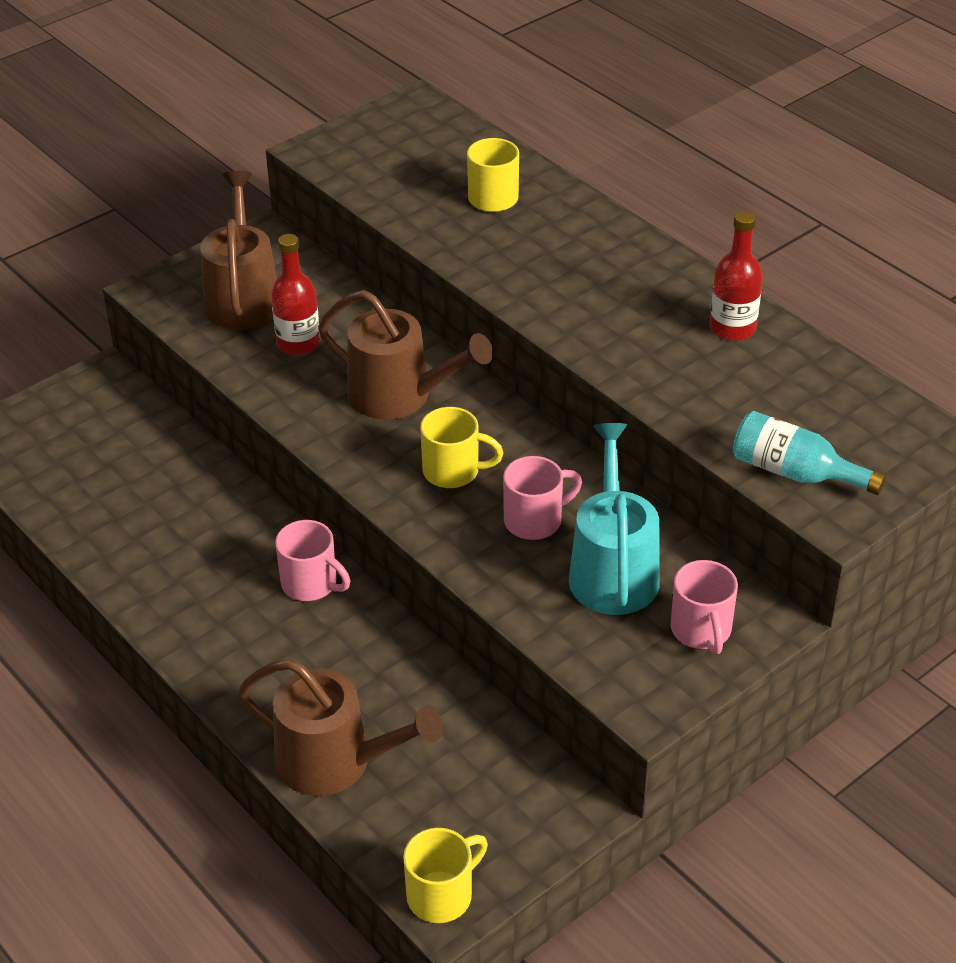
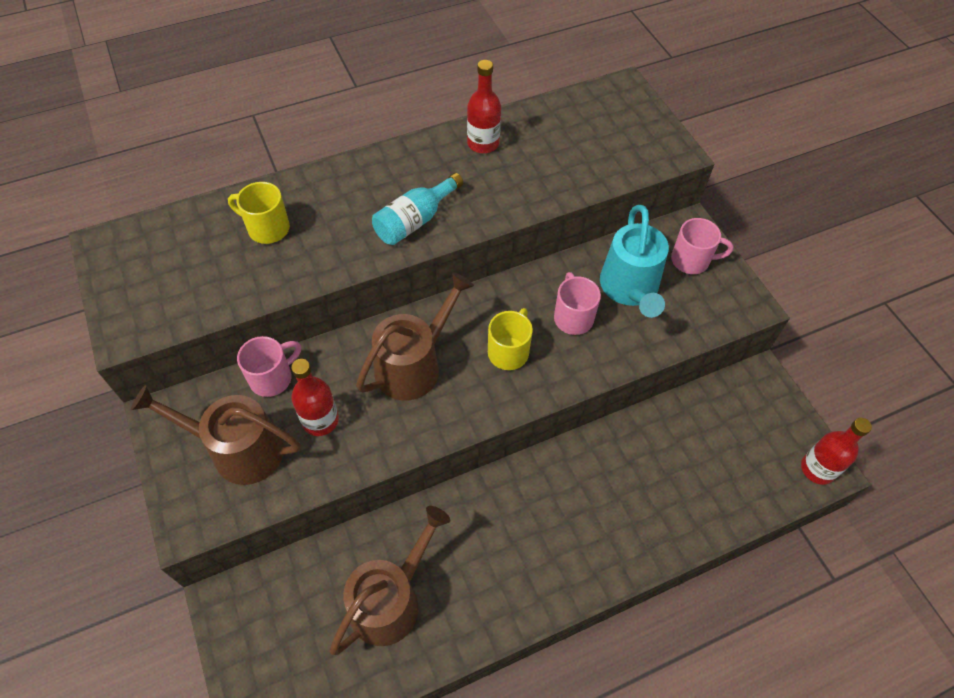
camera: 75 degrees left, 15 degrees up
(311, 584) = (532, 485): pink mug -> pink mug (272, 378)
(335, 762) = (702, 507): brown watering can -> brown watering can (390, 600)
(442, 895) = (817, 469): yellow mug -> red bottle
(613, 570) = (630, 288): turquoise watering can -> turquoise watering can turned 105 degrees counterclockwise
(795, 473) = (631, 158): turquoise bottle -> turquoise bottle (415, 221)

